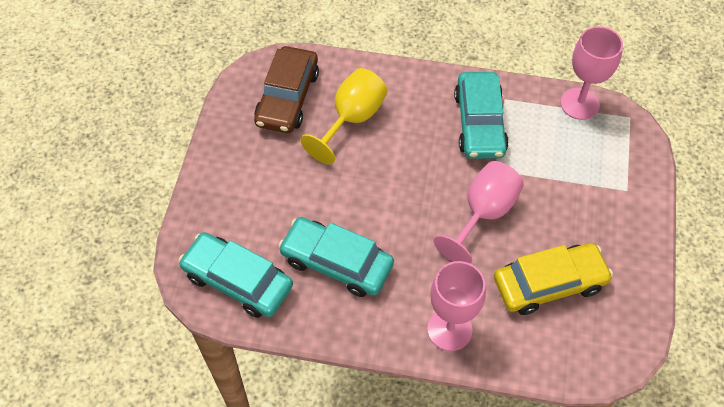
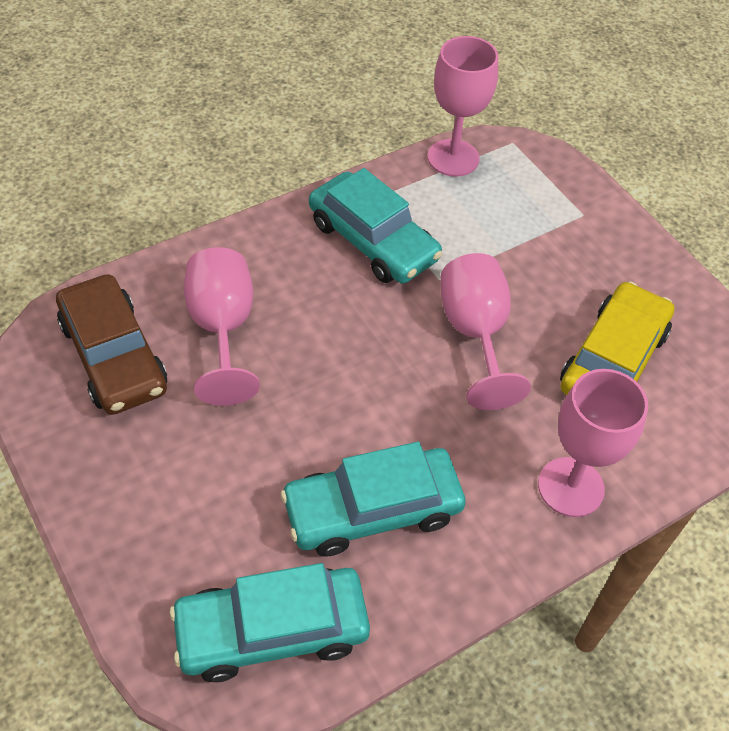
camera: 45 degrees left, 5 degrees down
(351, 119) = (223, 329): yellow goblet -> pink goblet

